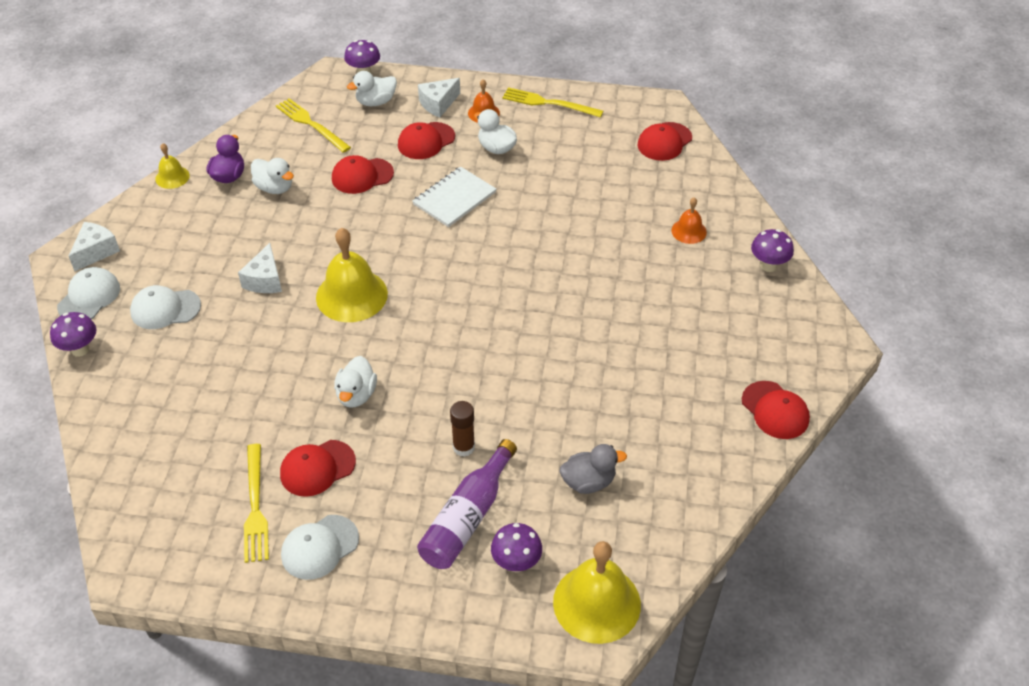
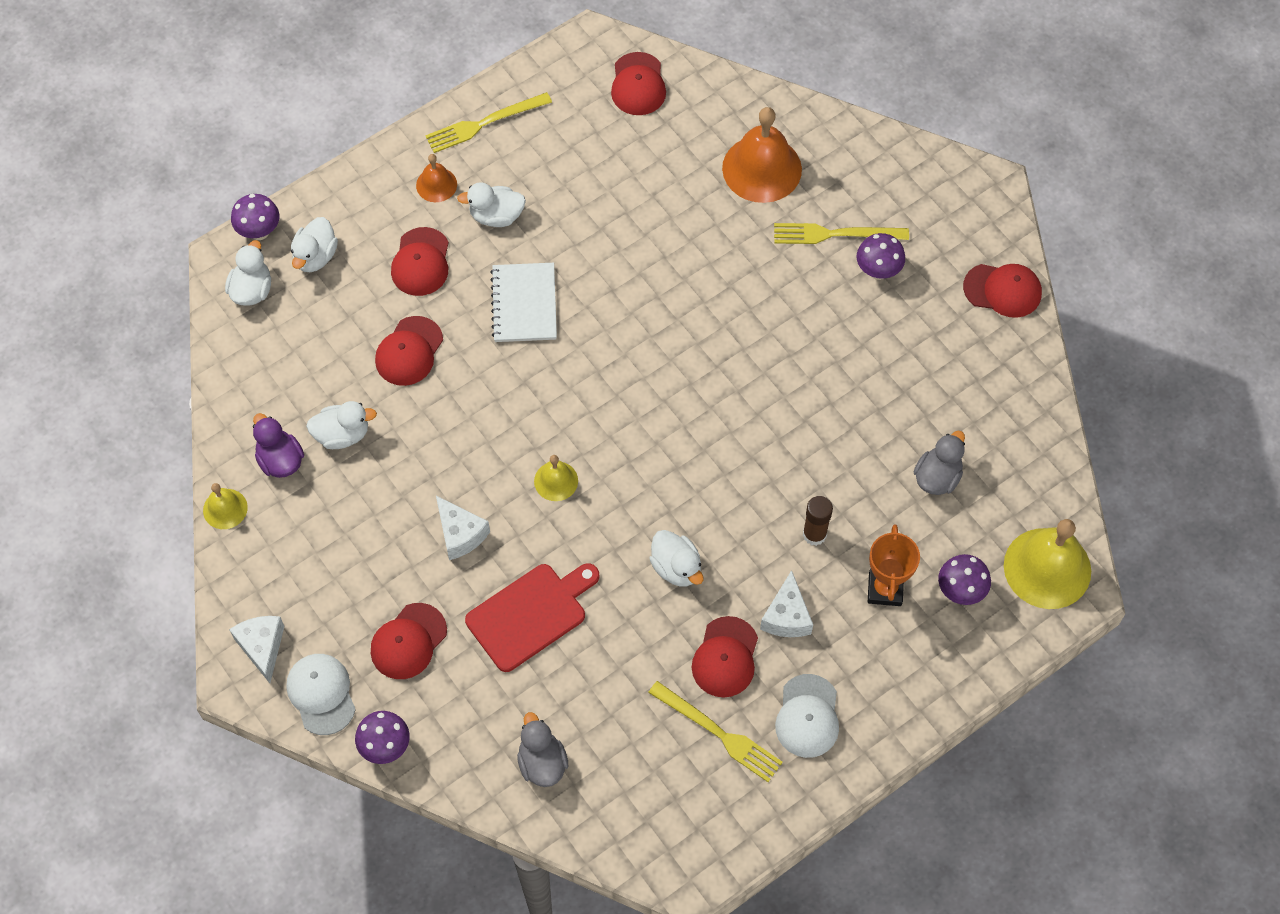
camera: 45 degrees left, 15 degrees up
(141, 431) = (542, 762): none -> grey duck
(165, 309) = (408, 641): white cap -> red cap
(244, 350) = (531, 614): none -> red cutting board
(311, 124) = (284, 335): yellow fork -> yellow fork (835, 234)
(324, 94) = (252, 290): none -> white duck
(351, 295) = (556, 481): yellow bell -> yellow bell, size x0.51
(438, 104) = (380, 209): white cheese -> white cheese (787, 616)
(467, 517) = (885, 589): purple bottle -> orange trophy
(689, 231) = (762, 168): orange bell -> orange bell, size x1.94
(768, 265) = (860, 151): purple mushroom -> purple mushroom (878, 271)

